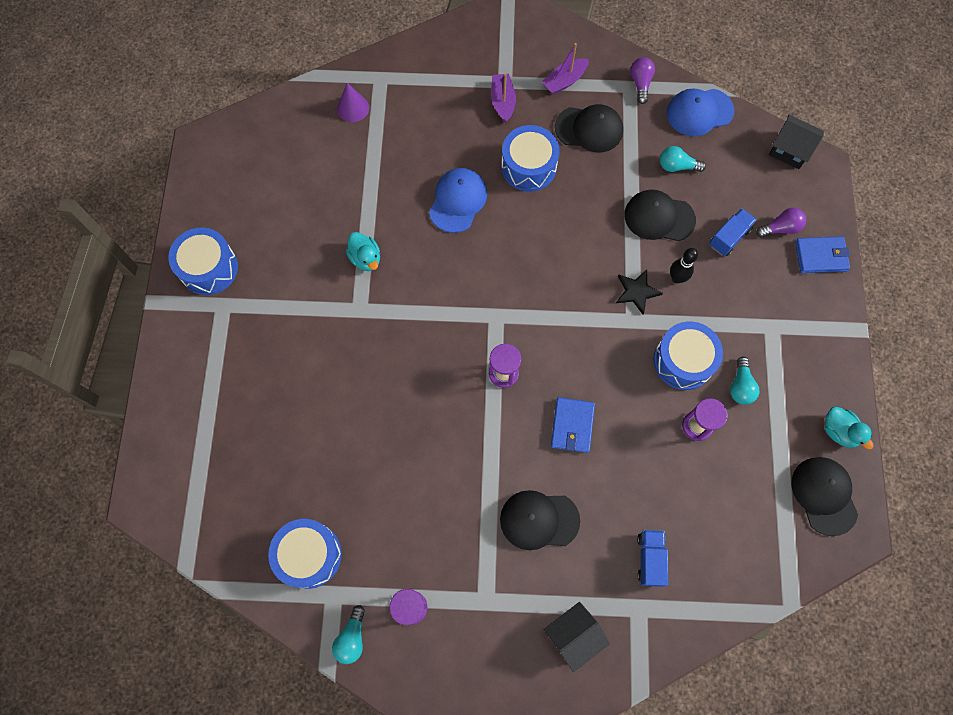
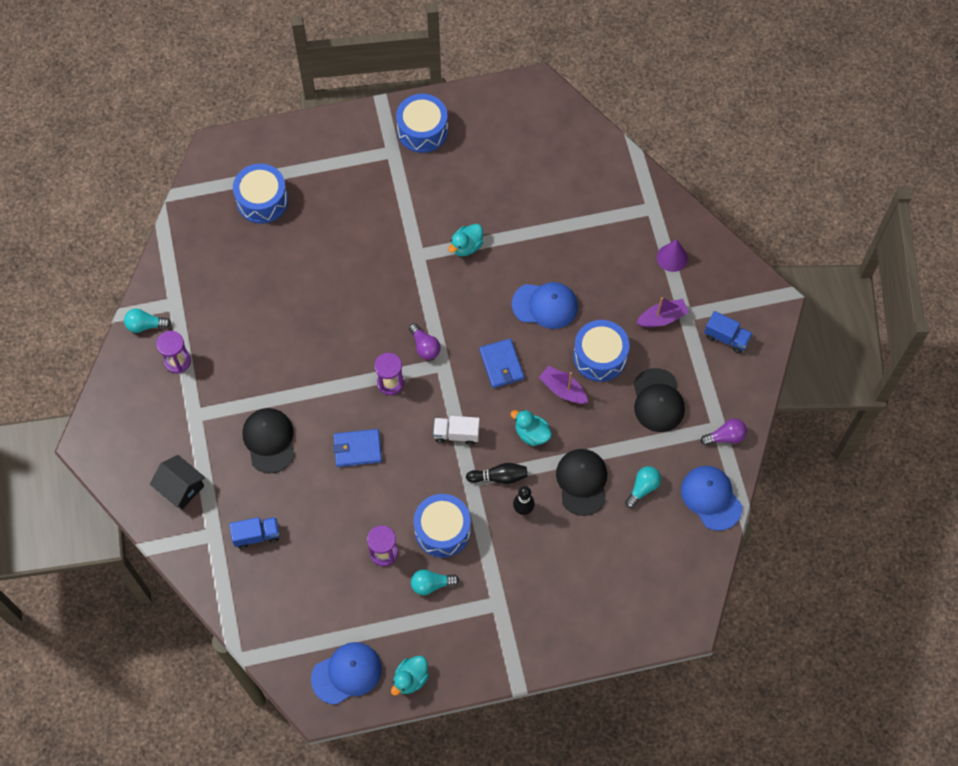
camera: 75 degrees right, 5 degrees down
(309, 555) = (201, 277): blue drum -> blue drum (262, 200)
(353, 108) = (613, 194): purple cone -> purple cone (672, 257)
(564, 81) = (704, 367): purple boat -> purple boat (563, 389)
(579, 321) = (456, 434): none -> white truck
(596, 249) = (531, 434): none -> turquoise duck
(636, 292) = (499, 477): black star -> black bowling pin
(677, 166) = (643, 488): turquoise light bulb -> turquoise light bulb turned 45 degrees clockwise
(729, 237) = (580, 549): blue truck -> blue truck (726, 337)
(780, 228) = (604, 595): purple light bulb -> purple light bulb (425, 346)
(790, 150) = (696, 592): black house -> none
(821, 256) = (585, 638): blue wallet -> blue wallet (501, 364)
(824, 495) = (347, 673): black cap -> blue cap

